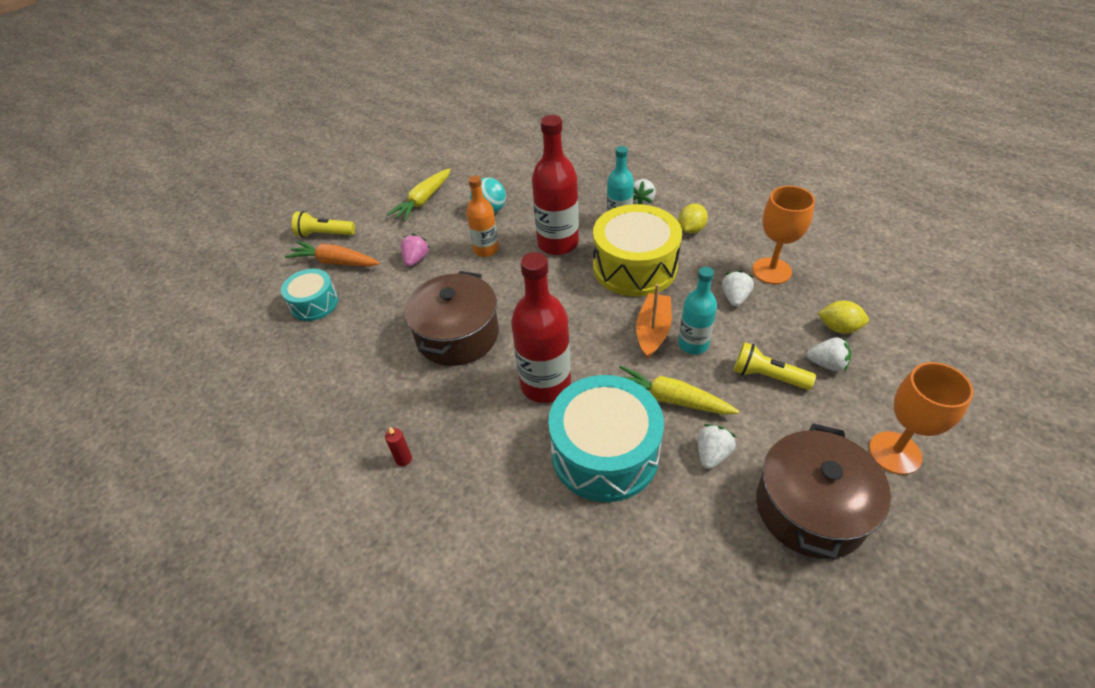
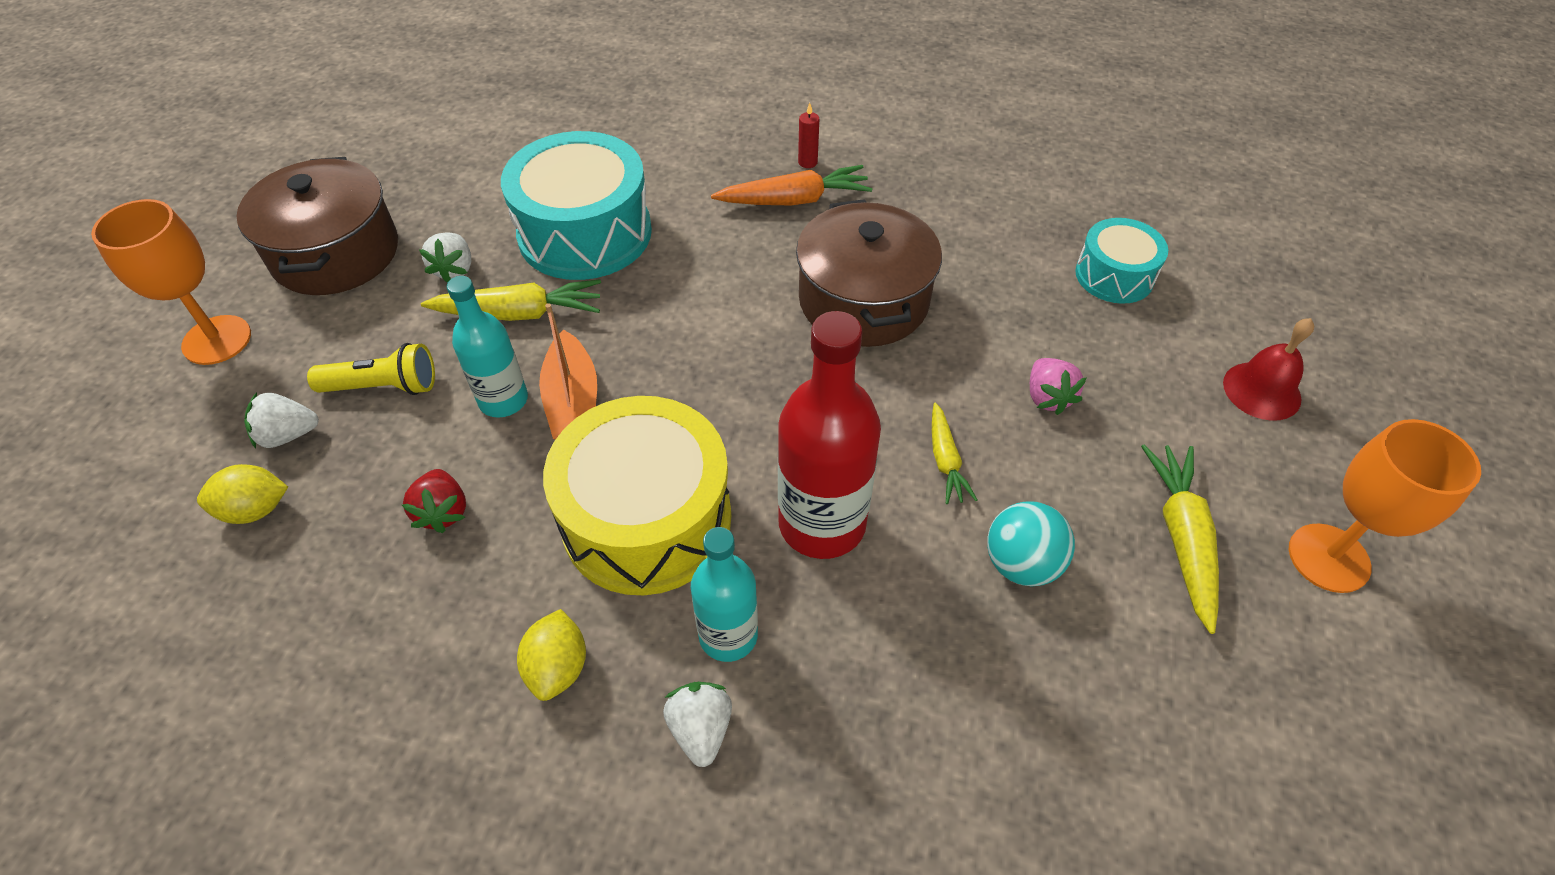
camera: 150 degrees right, 5 degrees up
(324, 234) = (1262, 390): yellow flashlight -> red bell
(335, 262) = (1171, 346): orange carrot -> orange carrot (794, 200)
(486, 250) = (945, 460): orange bottle -> yellow carrot
(545, 384) = (696, 279): red bottle -> none
(734, 298) = (443, 512): white strawberry -> red strawberry
(771, 271) = (372, 603): orange goblet -> orange goblet (1328, 558)

